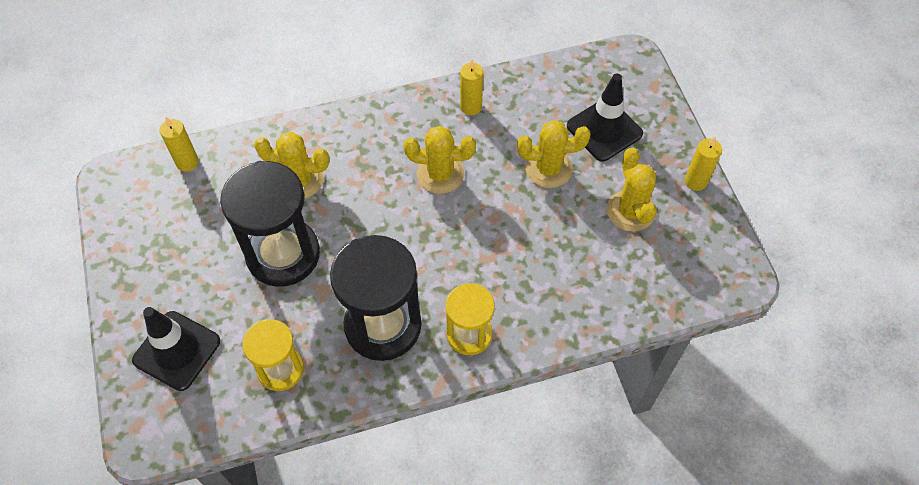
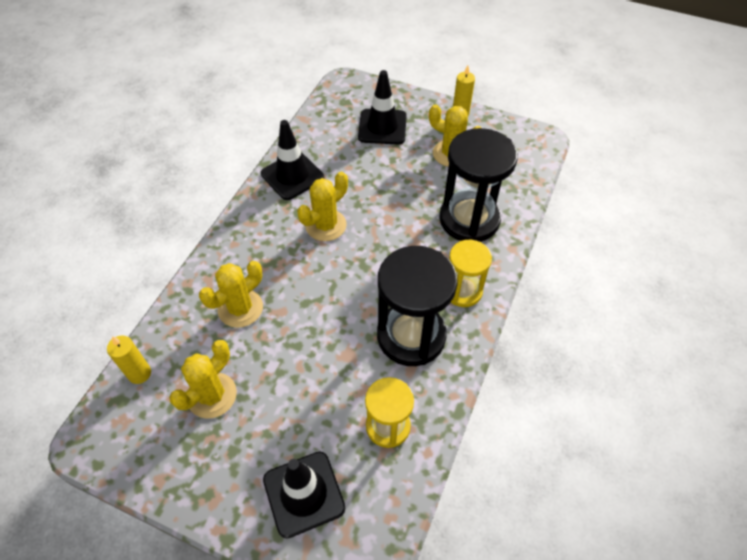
camera: 50 degrees left, 5 degrees down
(283, 254) = (292, 360): black hourglass -> black hourglass (469, 219)
(471, 107) = (292, 176): yellow candle -> black traffic cone
(548, 168) = (381, 170): yellow cactus -> yellow cactus (212, 395)

